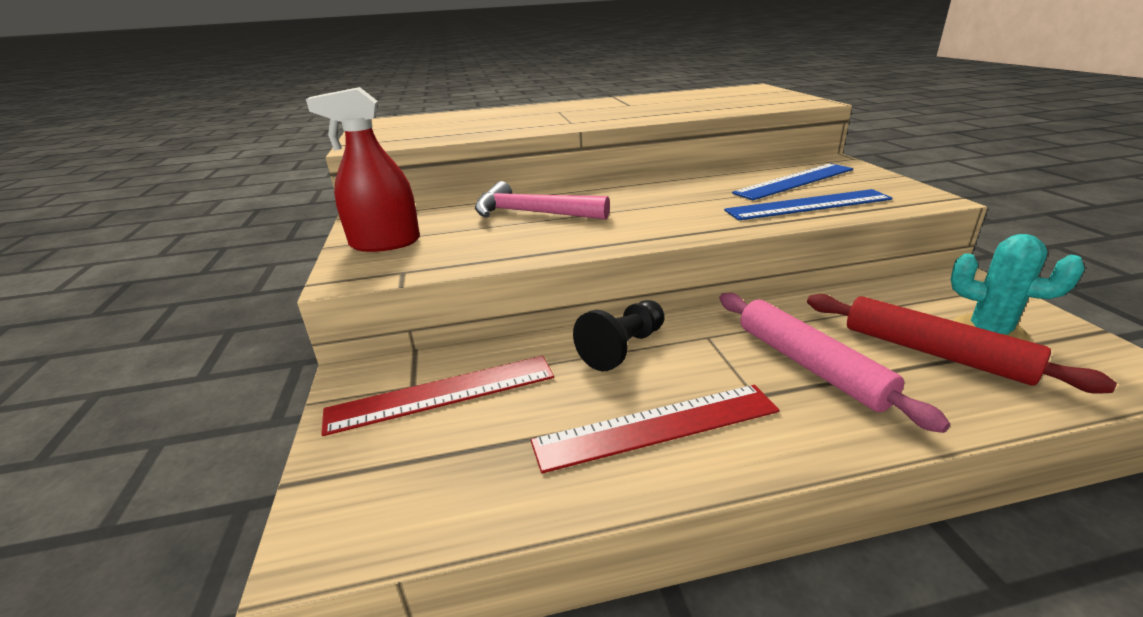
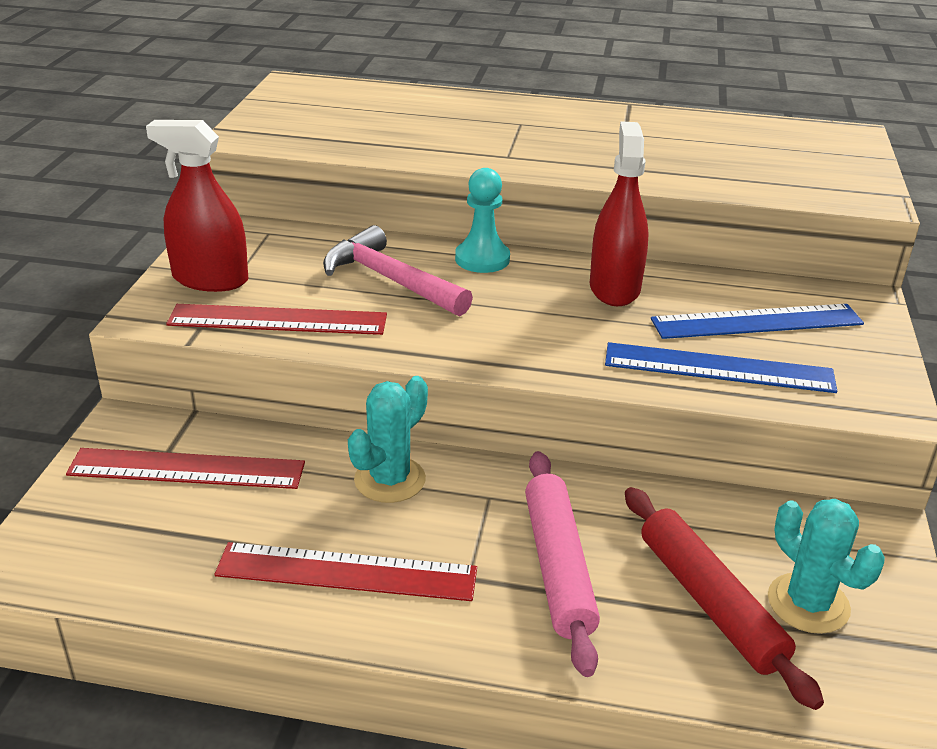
camera: 20 degrees right, 5 degrees up
(467, 252) = (278, 320): none -> red ruler
(584, 191) = (482, 259): none -> turquoise pawn
(623, 348) = (390, 480): black pawn -> turquoise cactus
(688, 185) = (614, 288): none -> red spray bottle

